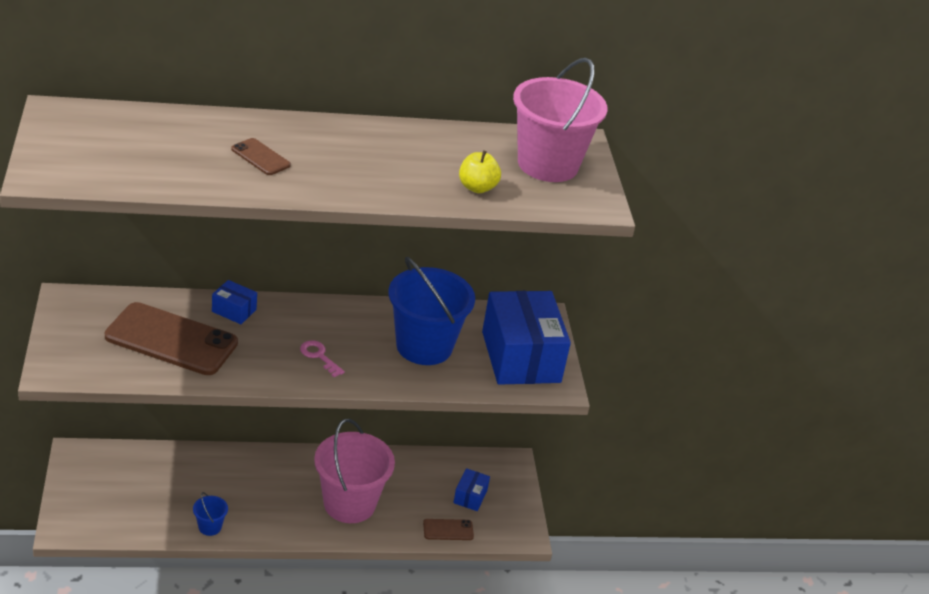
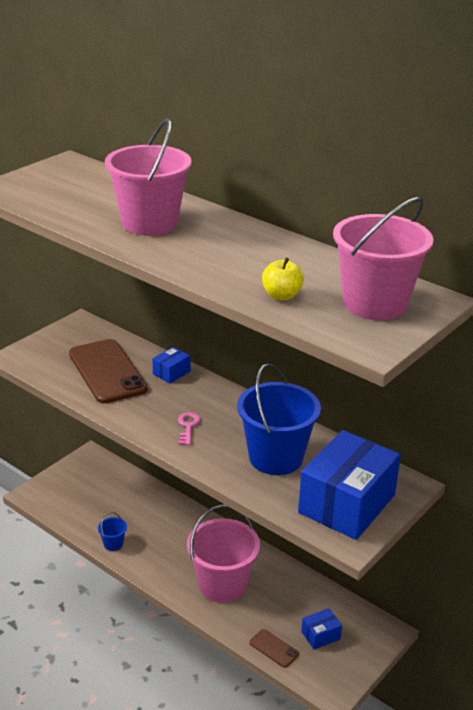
camera: 50 degrees right, 5 degrees down
(234, 311) = (171, 373): blue box -> blue box turned 60 degrees clockwise
(260, 157) = (150, 223): brown phone -> pink bucket

